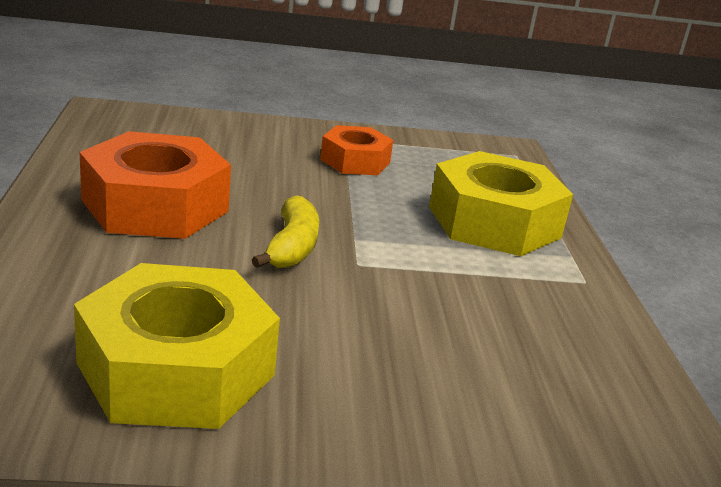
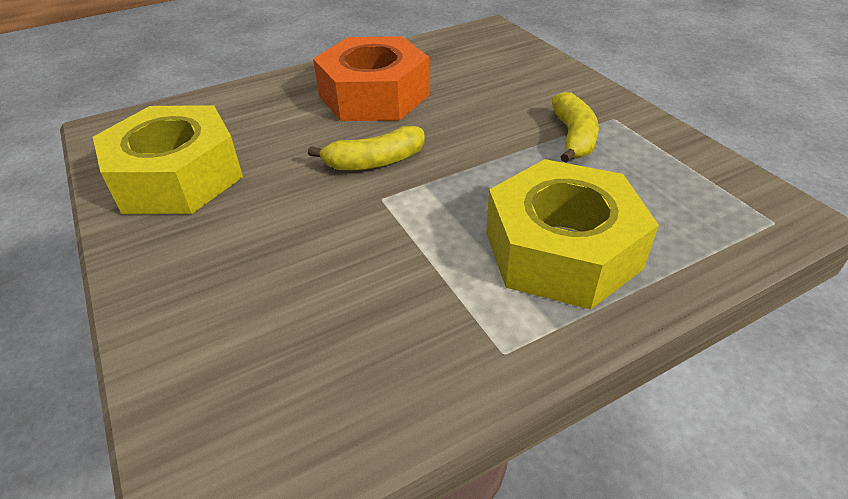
camera: 70 degrees right, 15 degrees up
(355, 161) = (573, 137): orange nut -> yellow banana

